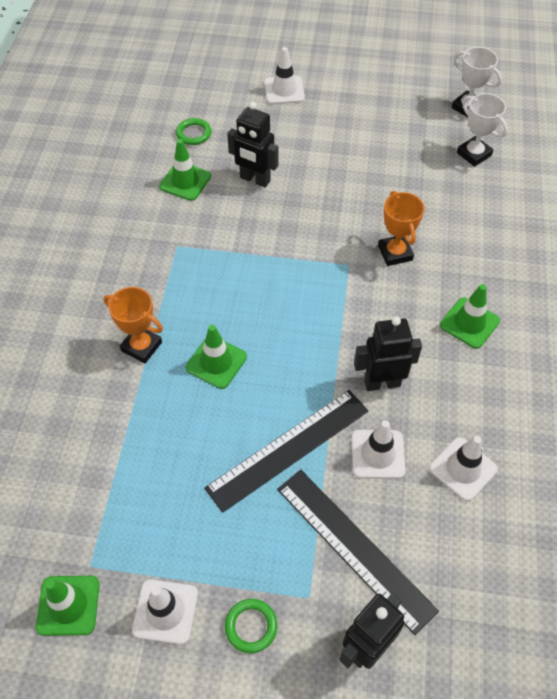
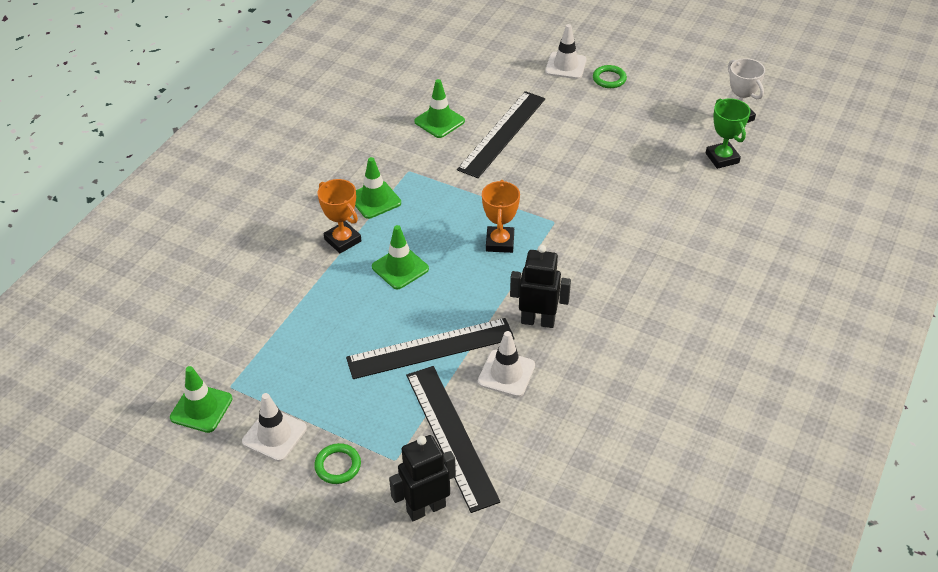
camera: 20 degrees right, 10 degrees down
(193, 134) = (465, 84): green ring -> green ring (609, 79)
(255, 179) = (502, 133): black robot -> black ruler
(395, 253) = (602, 222): orange trophy -> orange trophy (500, 242)
(463, 469) = (577, 405): white traffic cone -> none
(469, 323) = (643, 295): green traffic cone -> green traffic cone (375, 200)
(474, 154) = (722, 158): white trophy -> green trophy

